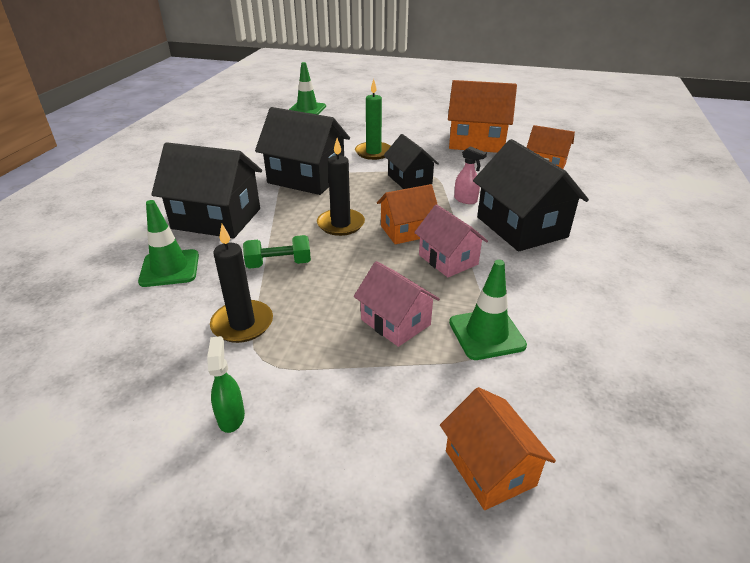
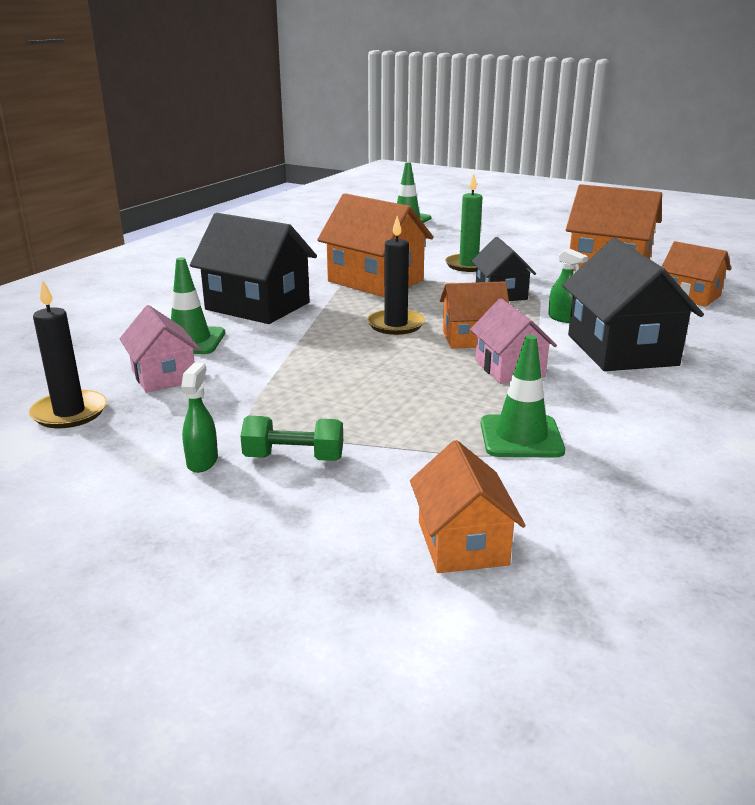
camera: 15 degrees right, 10 degrees down
(242, 324) = (246, 393): black candle -> black candle (69, 413)
(279, 264) = (308, 350): green dumbbell -> green dumbbell (294, 458)
(306, 178) = (375, 281): black house -> orange house
(395, 322) = (417, 413): pink house -> pink house (163, 376)
(466, 200) = (562, 318): pink spray bottle -> green spray bottle

